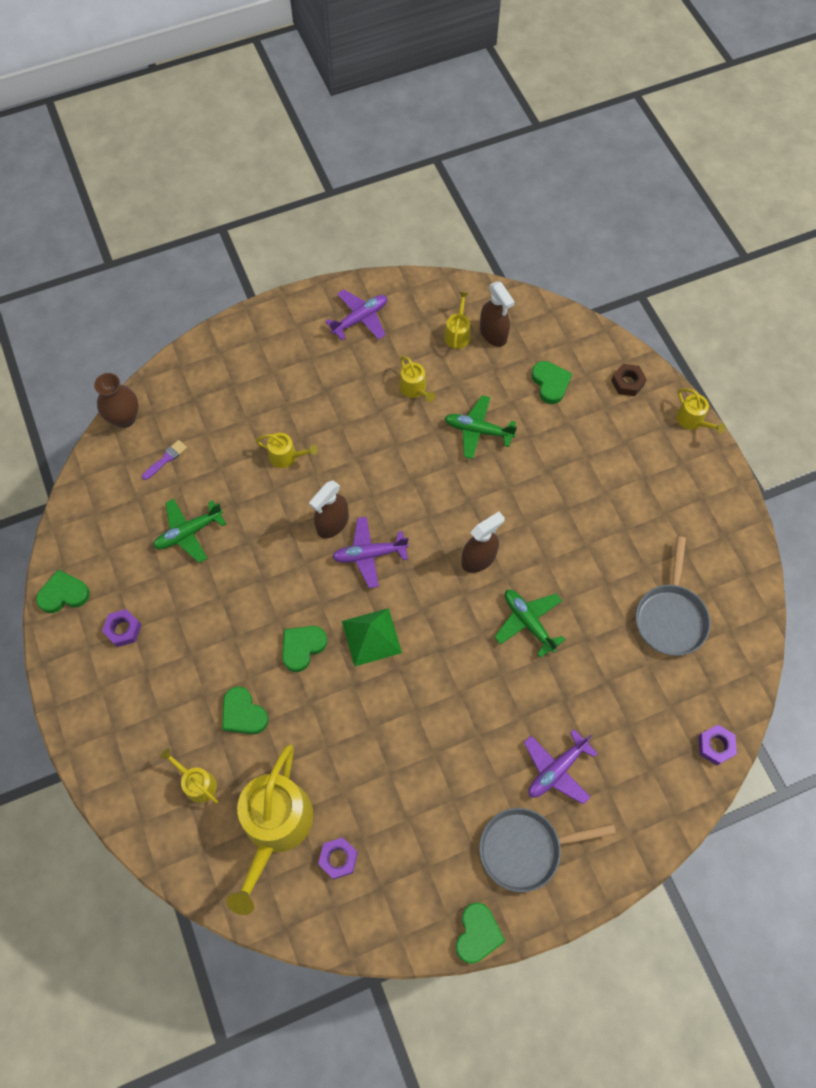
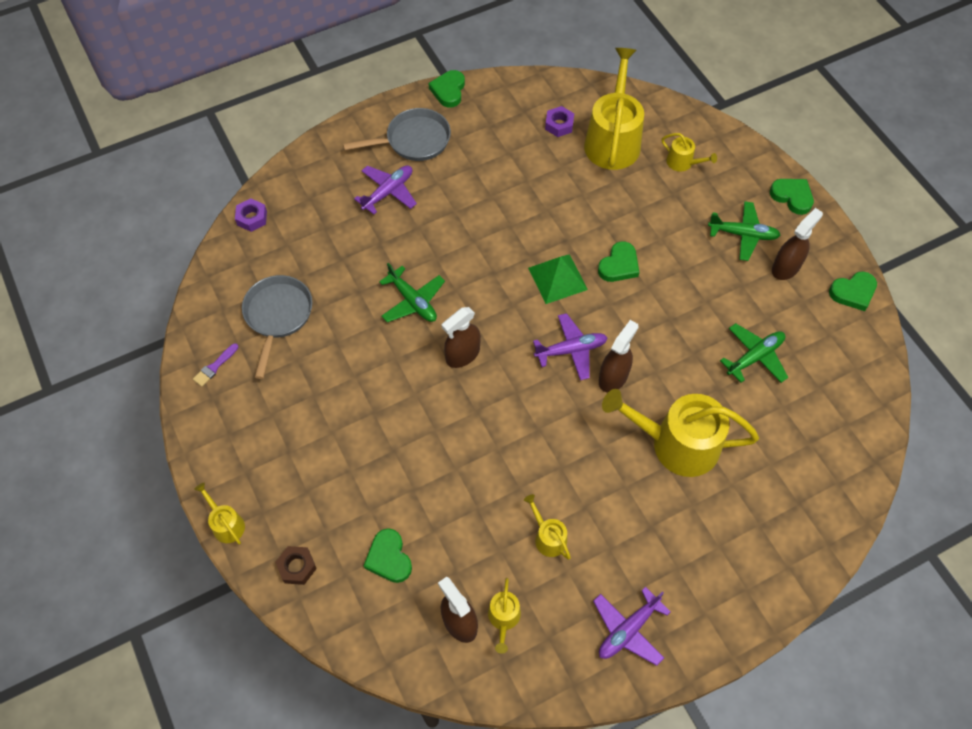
camera: 175 degrees right, 5 degrees down
(123, 630) = (786, 267): purple nut -> brown spray bottle
(124, 418) = (867, 473): brown vase -> none
(166, 459) = (804, 430): purple brush -> purple brush (215, 367)
(243, 713) = (658, 212): green heart -> green heart (792, 197)
(286, 456) = (677, 444): yellow watering can -> yellow watering can, size x2.18
(478, 430) = (471, 491): green plane -> green plane (743, 234)

